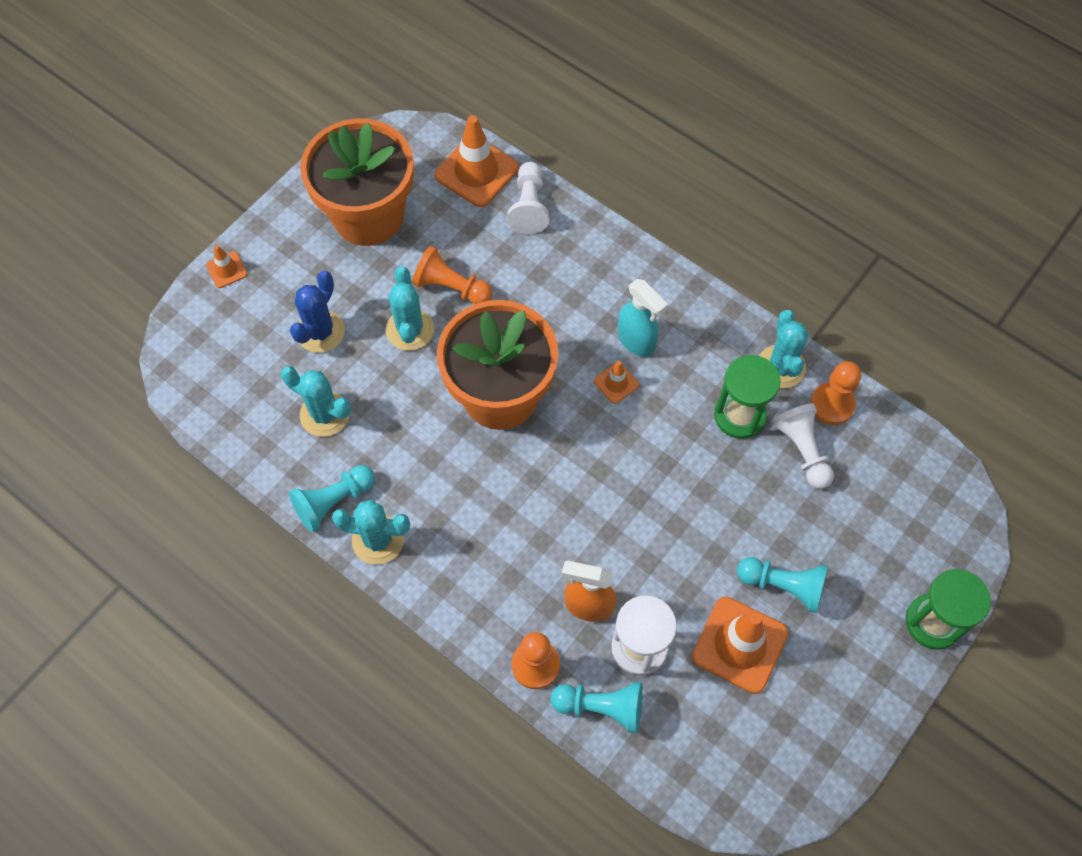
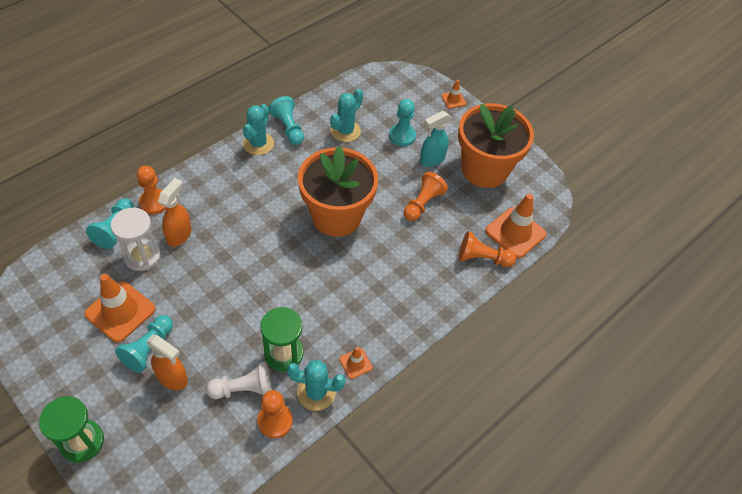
camera: 95 degrees right, 10 degrees down
(320, 332) = (402, 136): blue cactus -> turquoise pawn
(410, 330) = (395, 178): turquoise cactus -> none
(529, 206) = (482, 258): white pawn -> orange pawn
(616, 383) = (329, 282): orange traffic cone -> orange traffic cone (355, 363)
(636, 341) = (359, 301): turquoise spray bottle -> turquoise spray bottle (432, 160)
(815, 540) = (173, 378): none -> orange spray bottle

